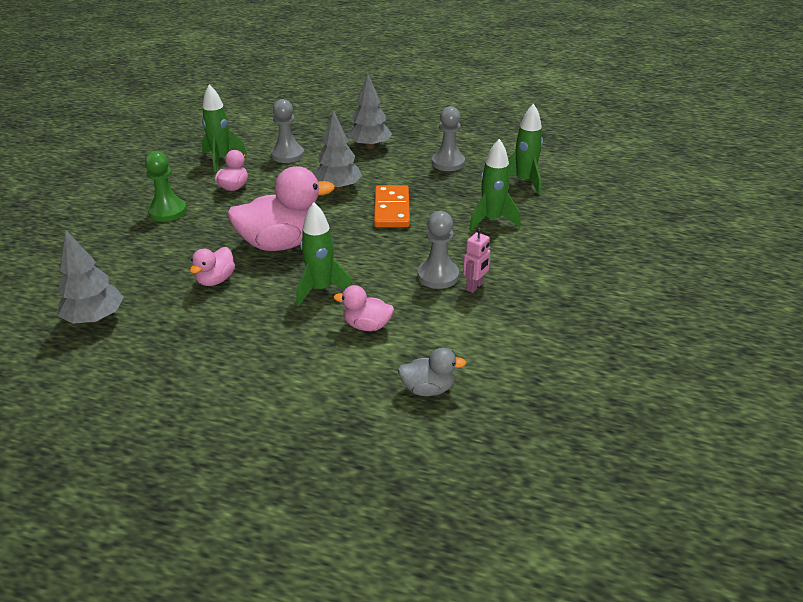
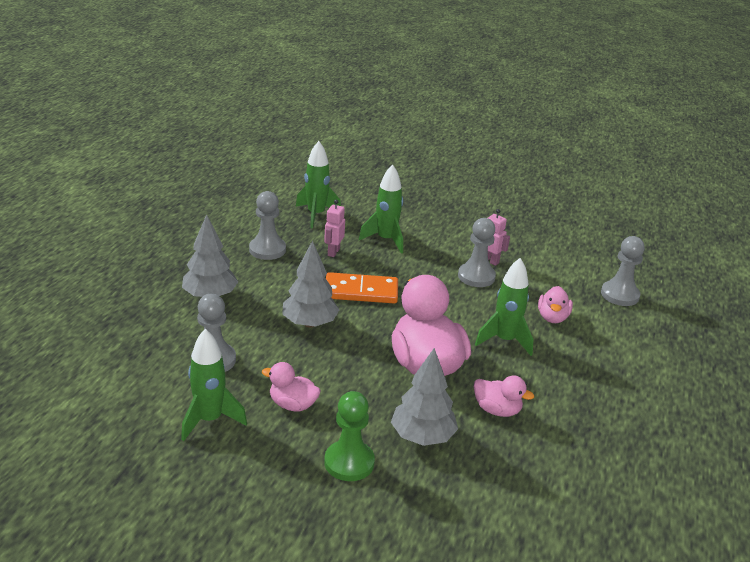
camera: 90 degrees left, 5 degrees down
(95, 318) = (579, 499): grey tree -> grey tree (422, 437)
(428, 389) = (619, 295): grey duck -> grey pawn
(456, 193) = (333, 252): none -> pink robot

